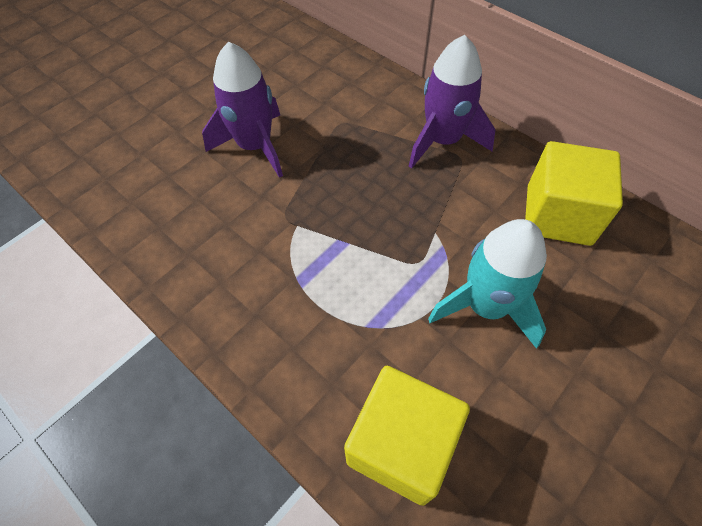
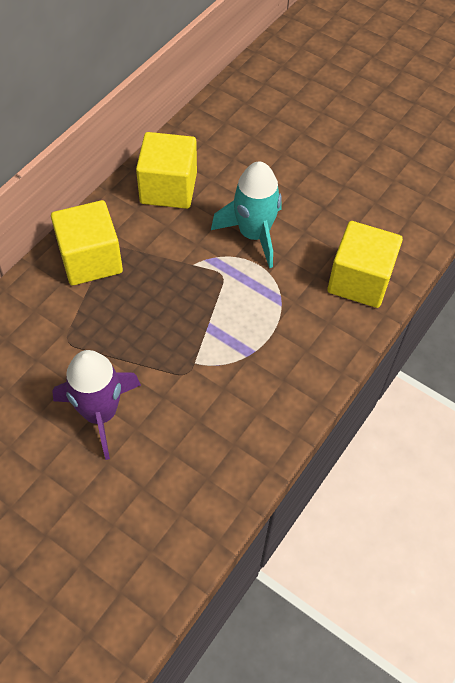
camera: 100 degrees left, 0 degrees up
(443, 140) = (90, 259): purple rocket -> yellow cube

